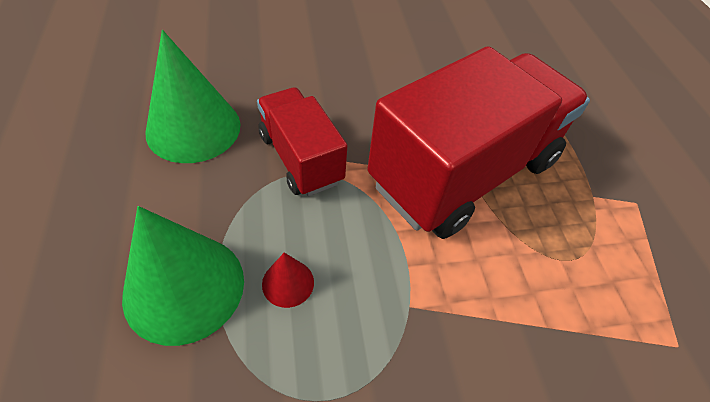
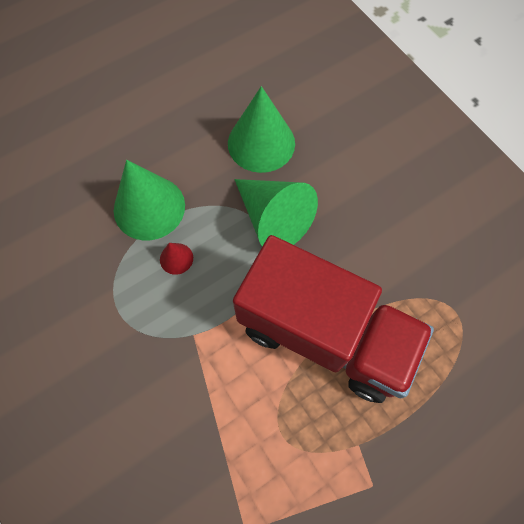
camera: 70 degrees right, 15 degrees up
(300, 158) = (273, 218): red truck -> green cone

